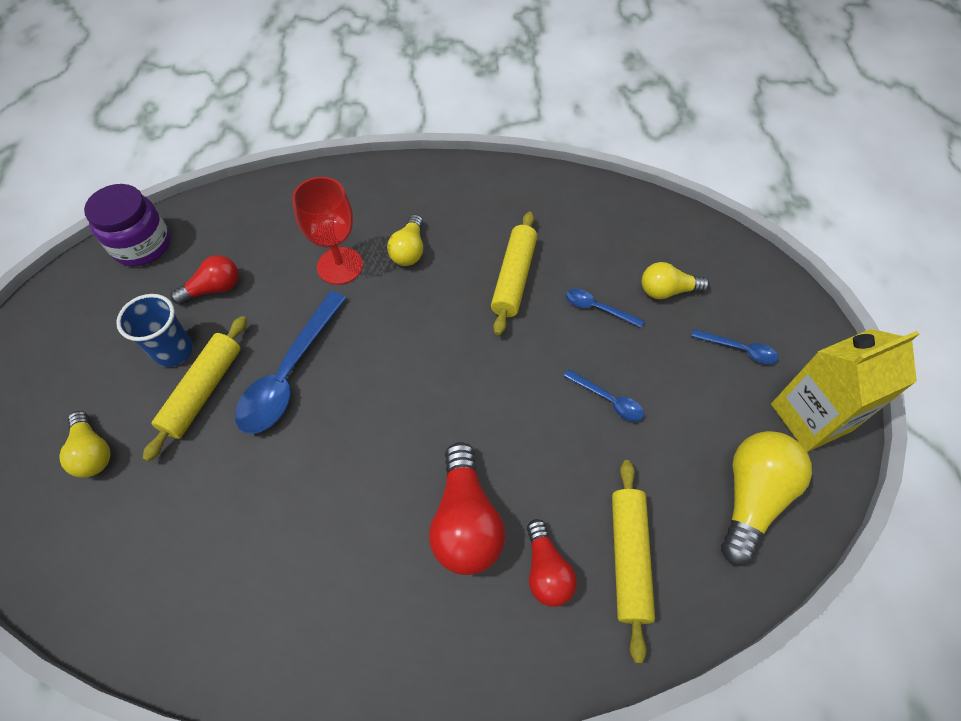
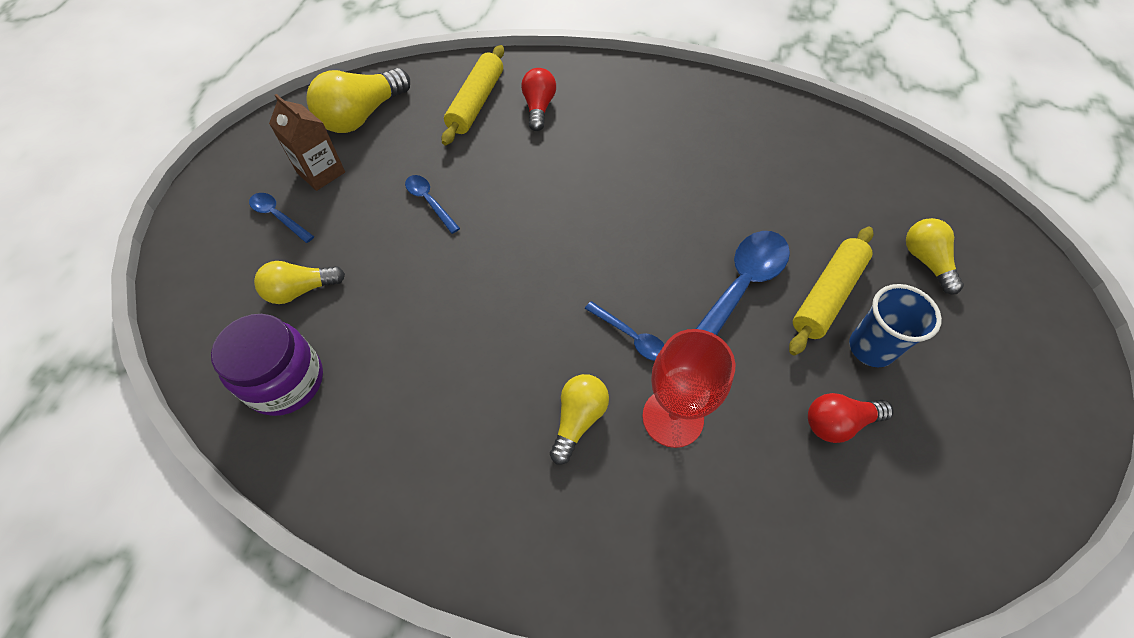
camera: 165 degrees left, 0 degrees up
(142, 245) = (961, 527): purple jar -> purple jar (286, 381)
(465, 521) = (589, 145): red light bulb -> none
(514, 278) = (461, 347): yellow rolling pin -> none
(597, 308) = (387, 288): blue spoon -> blue spoon (630, 336)
(667, 291) = (300, 290): yellow light bulb -> yellow light bulb turned 150 degrees clockwise
(738, 407) = (321, 172): none -> brown carton
(811, 417) = (267, 153): yellow carton -> none

